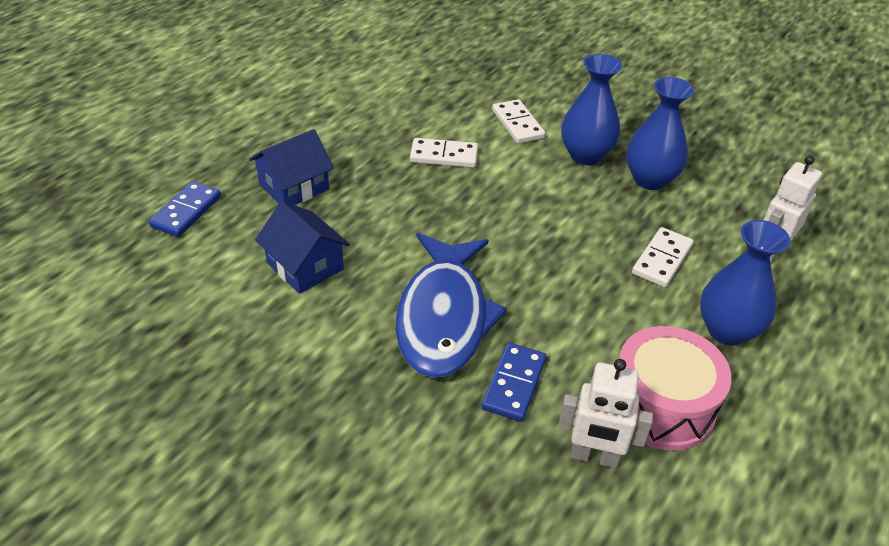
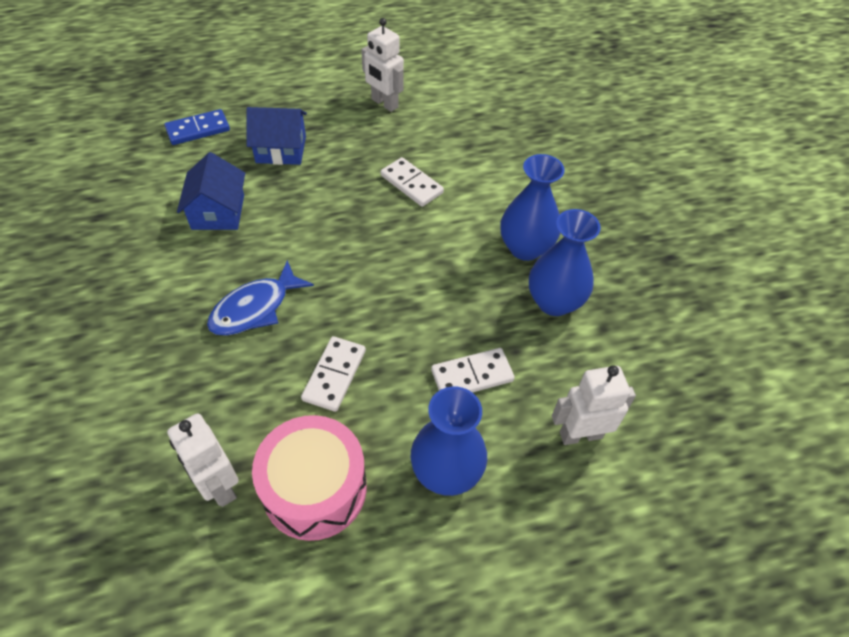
camera: 40 degrees right, 10 degrees up
(338, 107) = (384, 103): none -> white robot
(444, 317) = (255, 308): blue fish -> blue fish, size x0.63
(514, 384) = (237, 390): blue domino -> none
(517, 124) = (502, 190): white domino -> white domino (334, 375)

